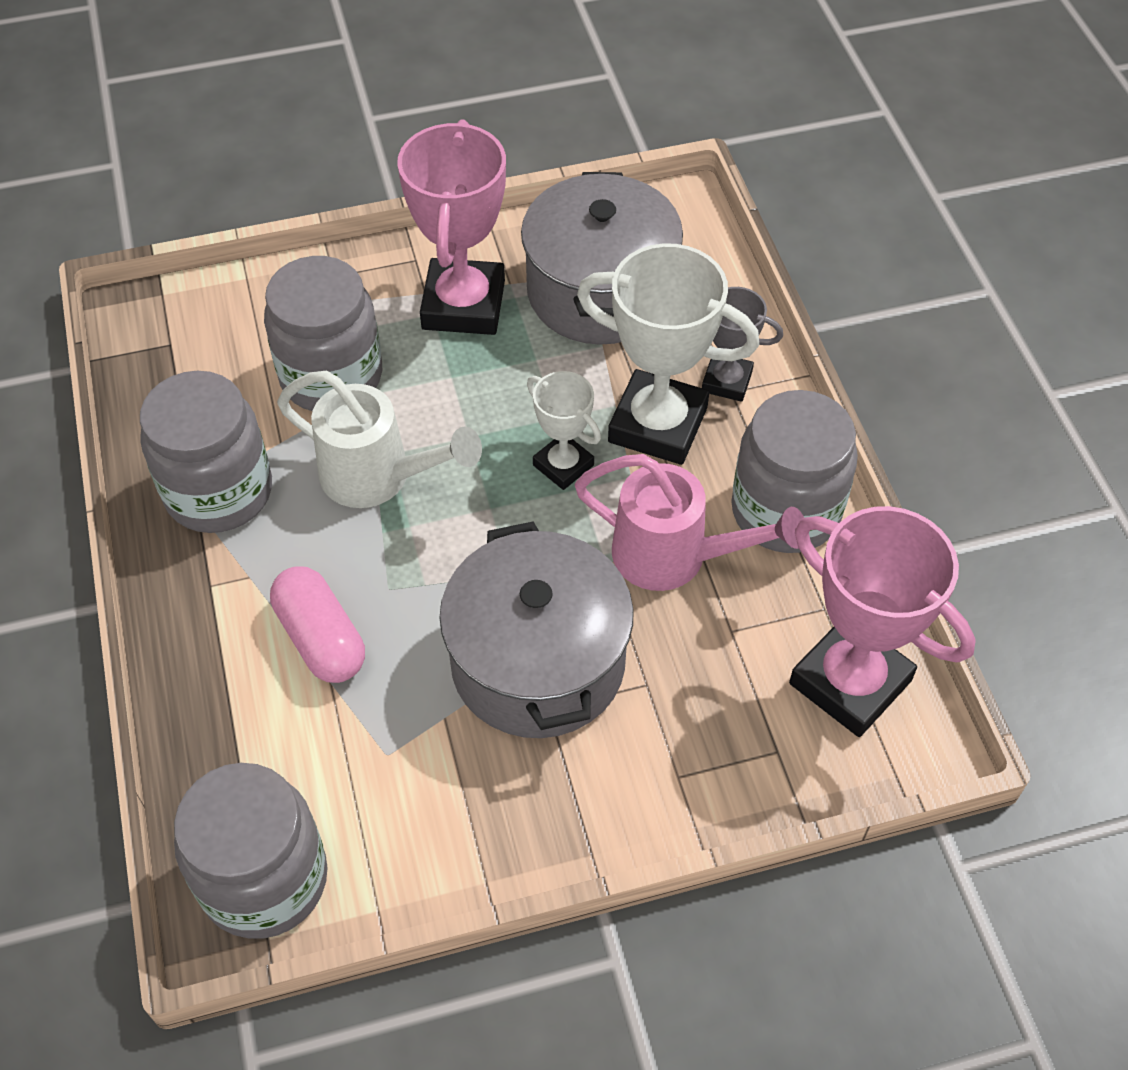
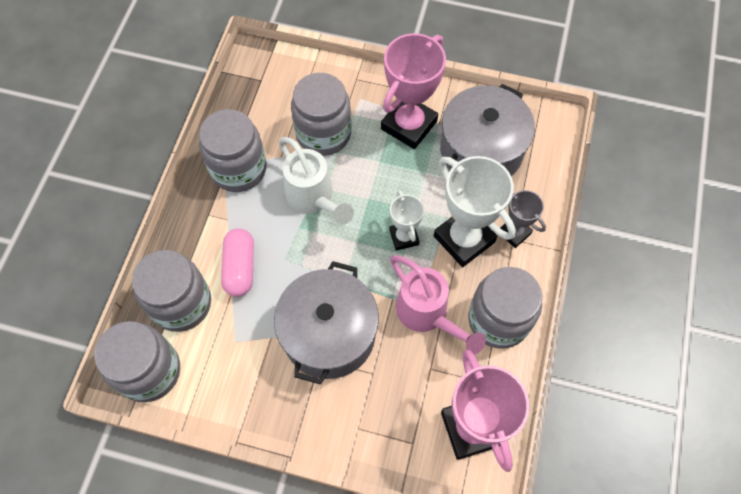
camera: 30 degrees right, 10 degrees up
(252, 744) = (181, 303): none -> grey jar

